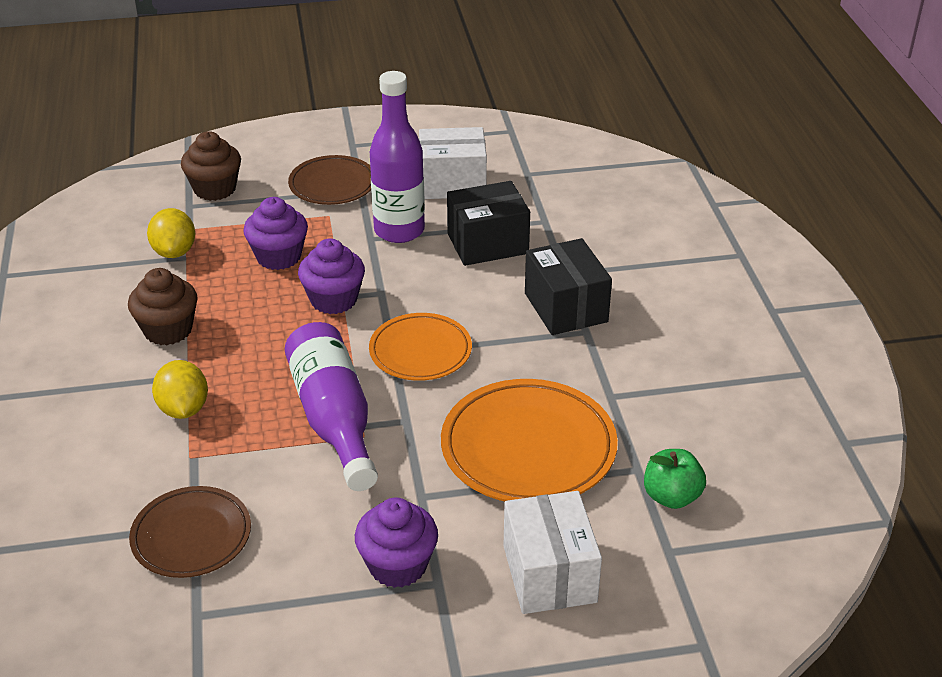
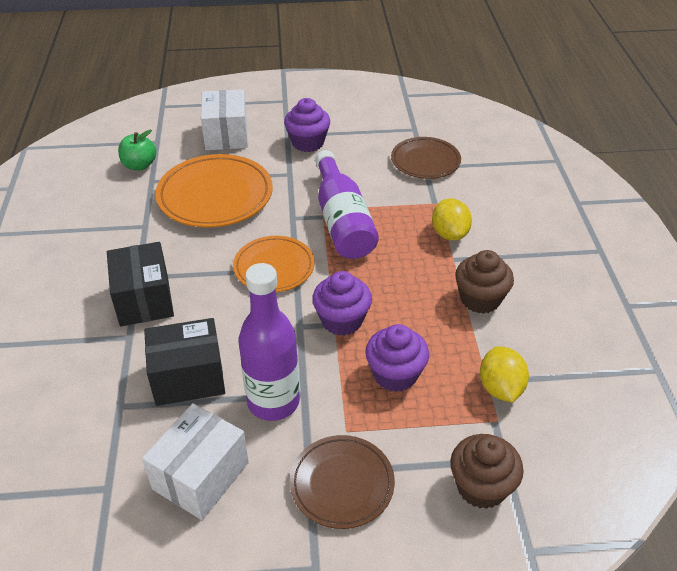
camera: 175 degrees left, 5 degrees up
(452, 183) = (201, 476): white box -> white box turned 60 degrees counterclockwise

